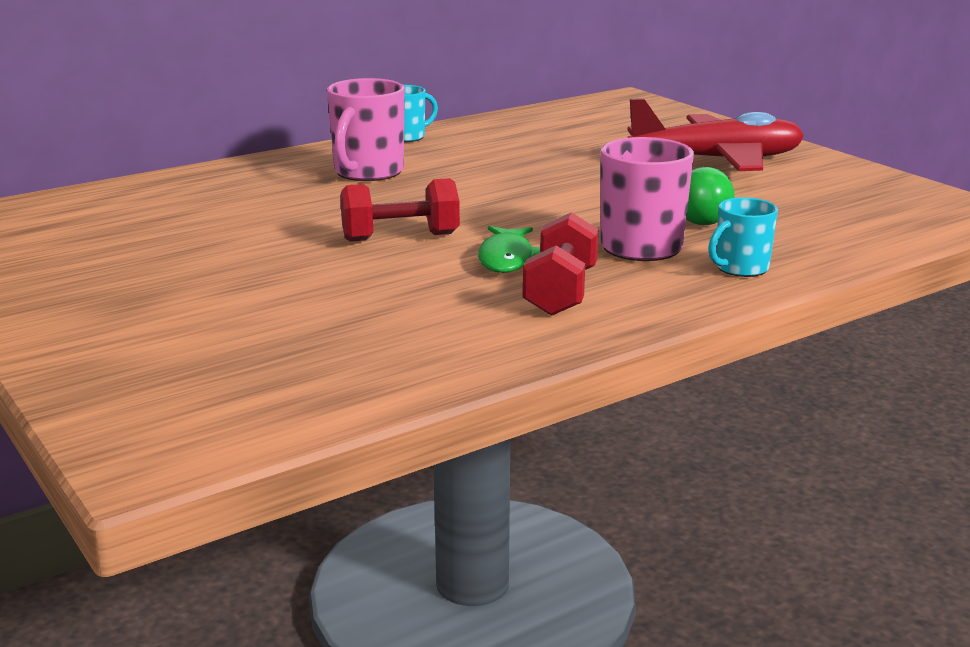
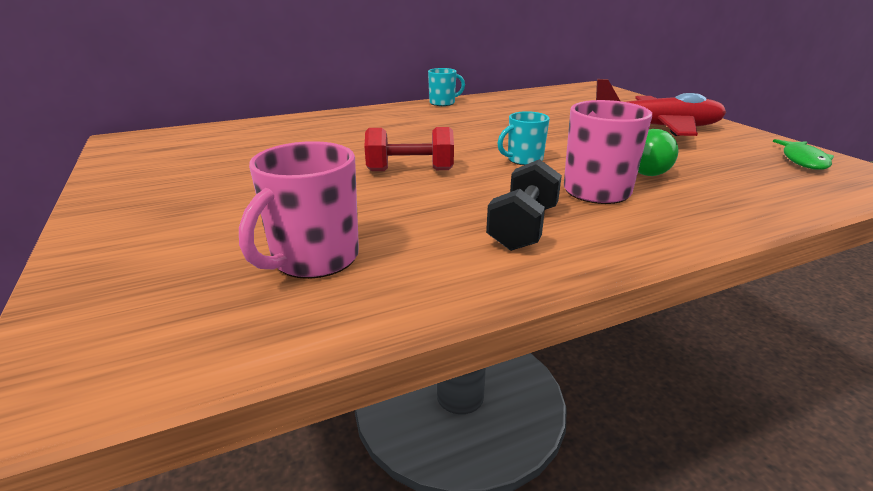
camera: 10 degrees right, 5 degrees up
(368, 172) = (408, 123): pink mug -> pink mug (314, 259)
(506, 258) = (485, 193): green fish -> green fish (803, 160)
(560, 292) = (523, 228): red dumbbell -> black dumbbell
(740, 268) = (683, 216): turquoise mug -> turquoise mug (524, 160)

